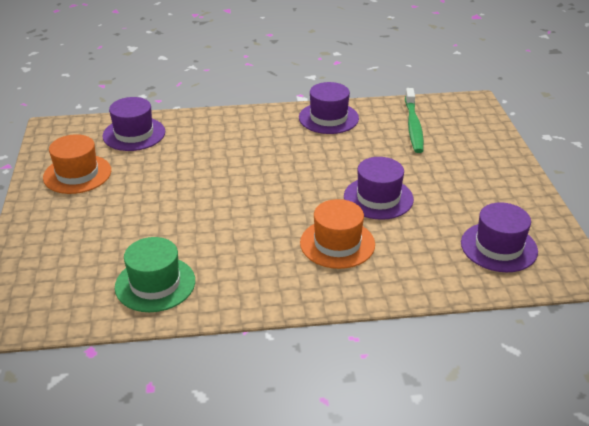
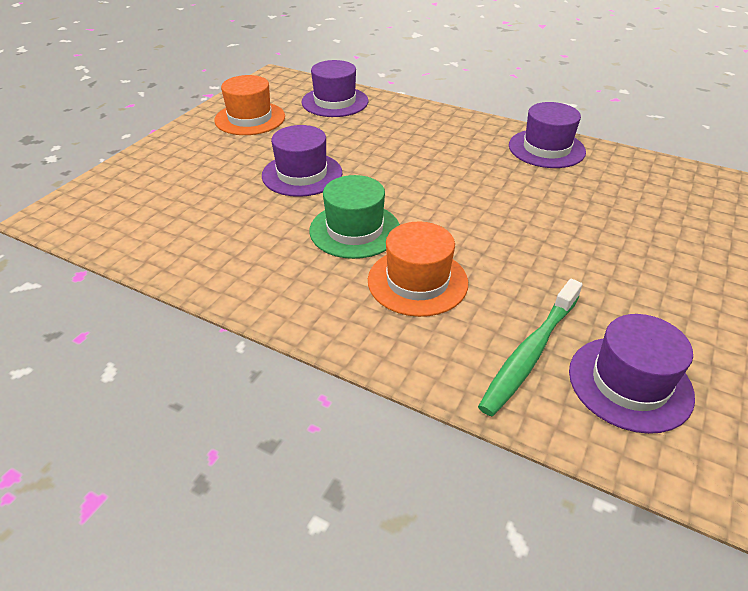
camera: 35 degrees right, 5 degrees up
(155, 284) = (197, 239): green hat -> green hat (354, 230)
(378, 198) = (519, 252): purple hat -> purple hat (302, 174)
(413, 126) = (646, 190): green toothbrush -> green toothbrush (530, 353)

